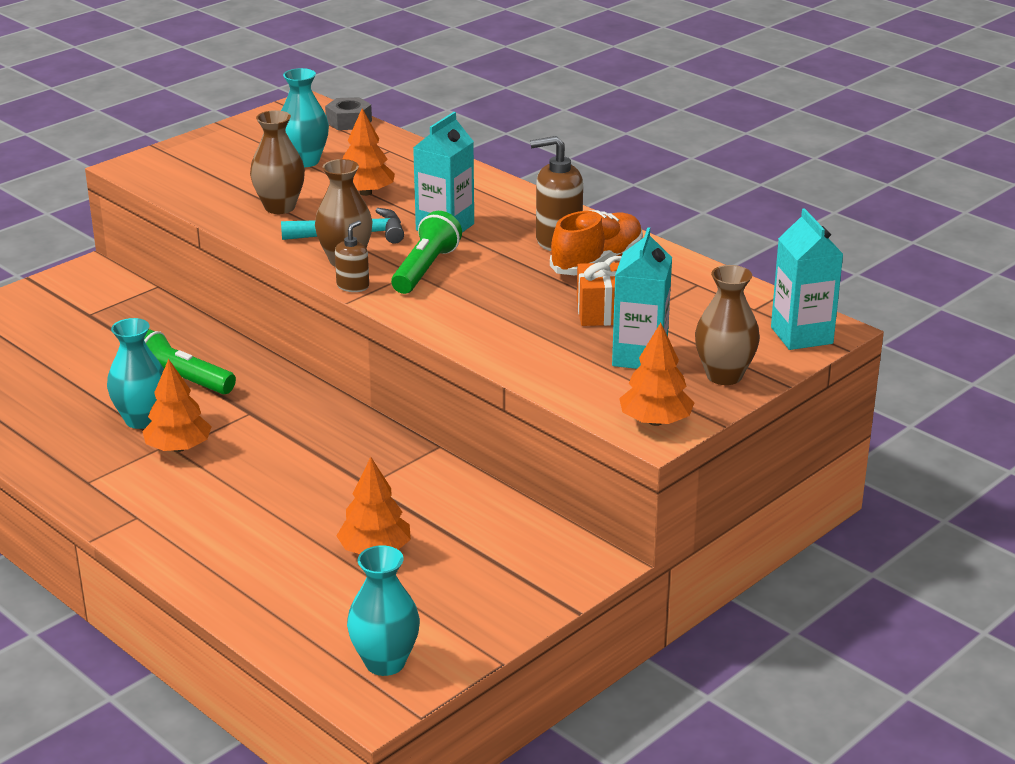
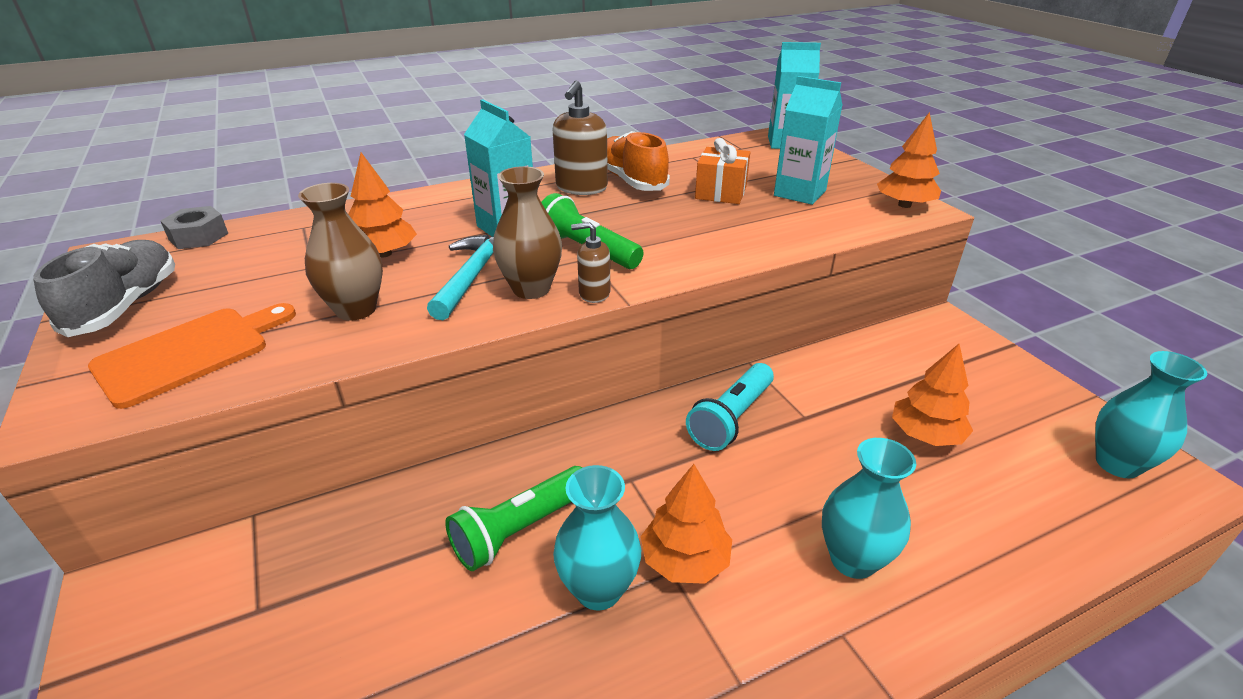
camera: 70 degrees left, 5 degrees up
(203, 175) = (189, 353): none -> orange cutting board
(244, 137) = (126, 305): none -> grey shoe
(305, 161) = (257, 276): turquoise vase -> turquoise vase (853, 559)
(347, 447) = (731, 418): none -> turquoise flashlight
(353, 286) = (594, 293): brown soap dispenser -> brown soap dispenser turned 45 degrees counterclockwise
(724, 376) = (838, 173): brown vase -> none

